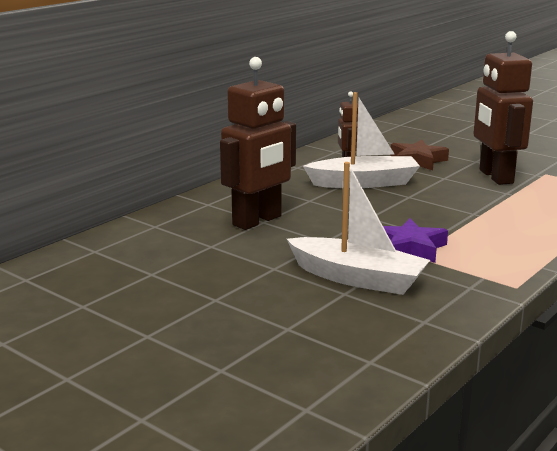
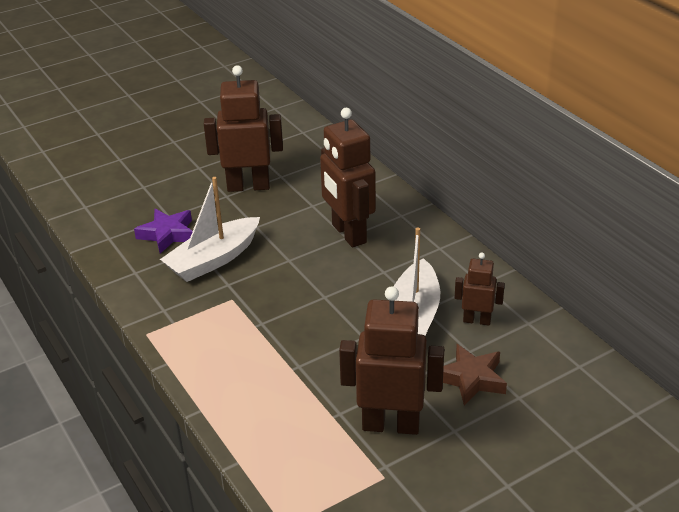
camera: 110 degrees right, 15 degrees up
(185, 289) = (248, 186): none -> brown robot
(409, 248) = (247, 300): purple star -> purple star (167, 234)

